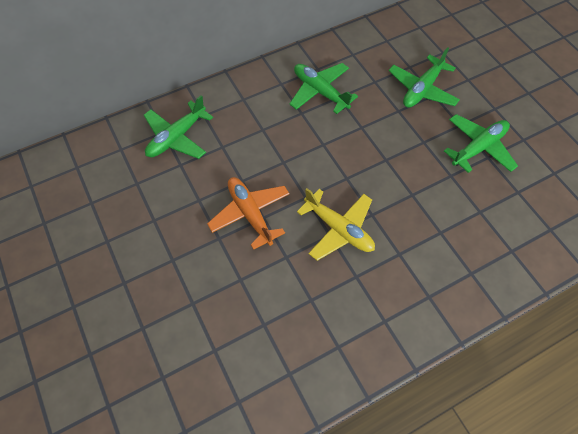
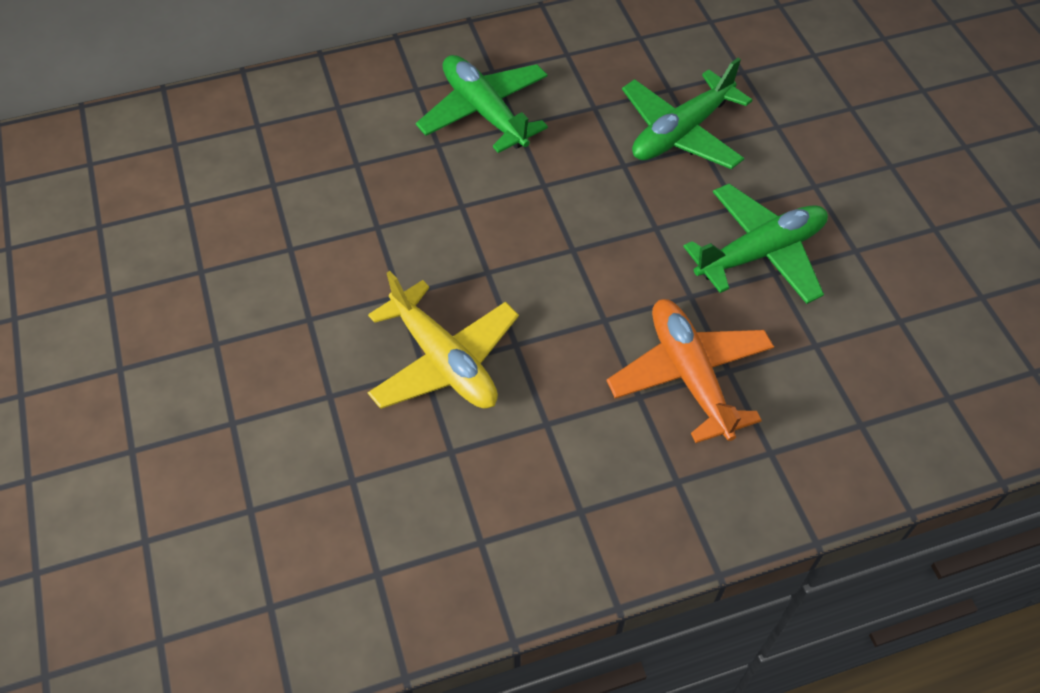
camera: 10 degrees right, 5 degrees down
(177, 137) = (195, 157): green plane -> none
(250, 214) = (286, 309): orange plane -> orange plane (690, 375)

